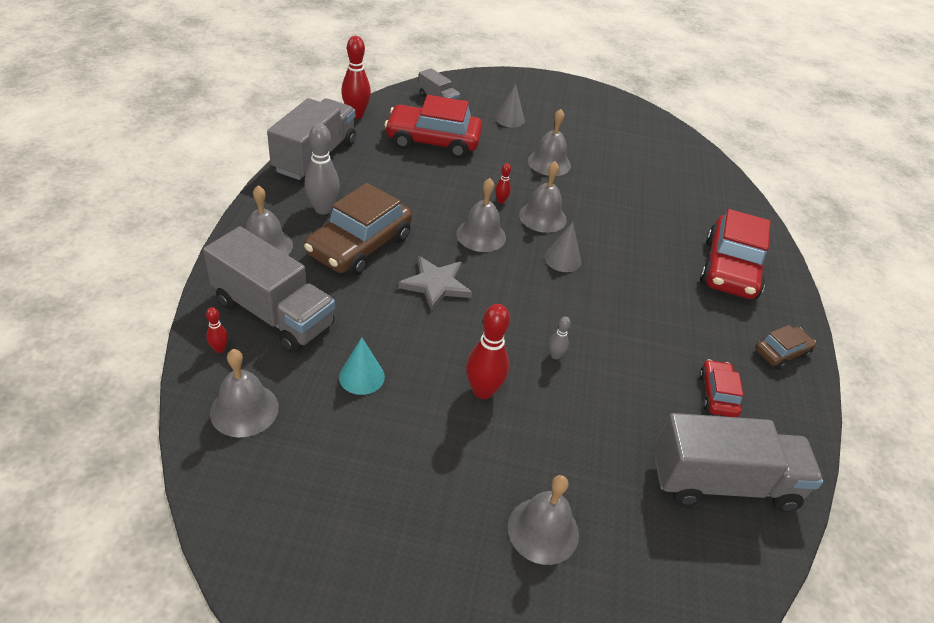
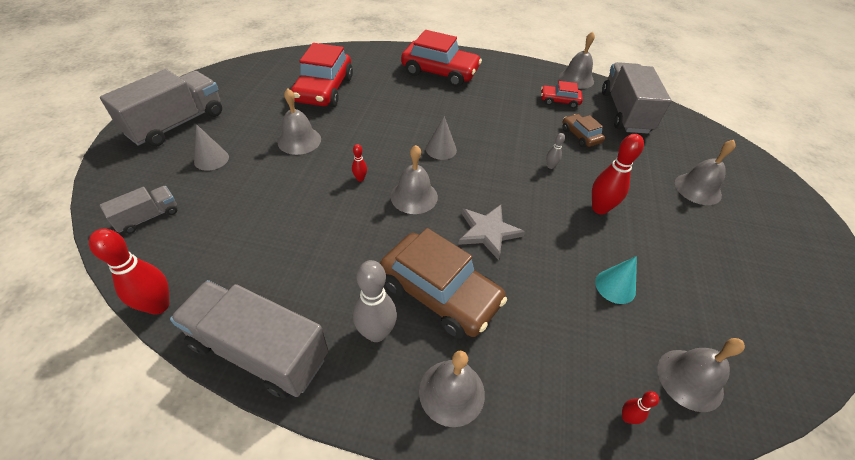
camera: 85 degrees left, 5 degrees up
(273, 313) = (560, 368): grey truck -> grey truck (177, 124)
(433, 141) = (244, 225): red car -> red car (324, 89)
(542, 217) = (384, 154): grey bell -> grey bell (576, 79)
(781, 352) = (515, 70): brown car -> brown car (580, 136)

